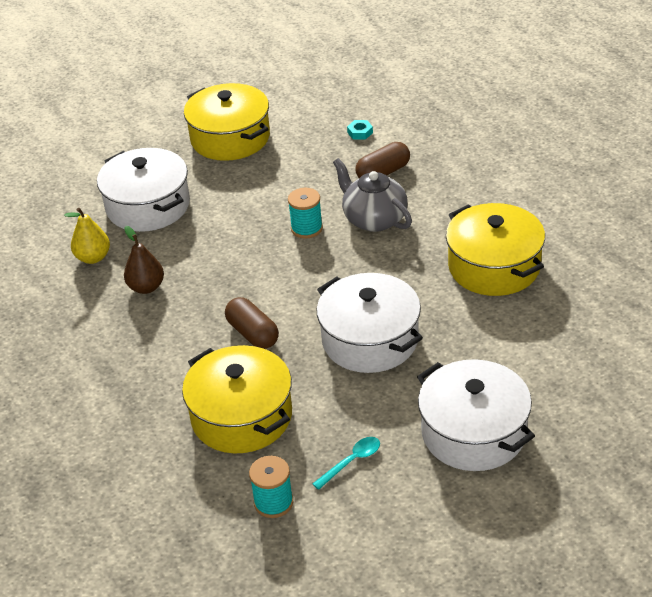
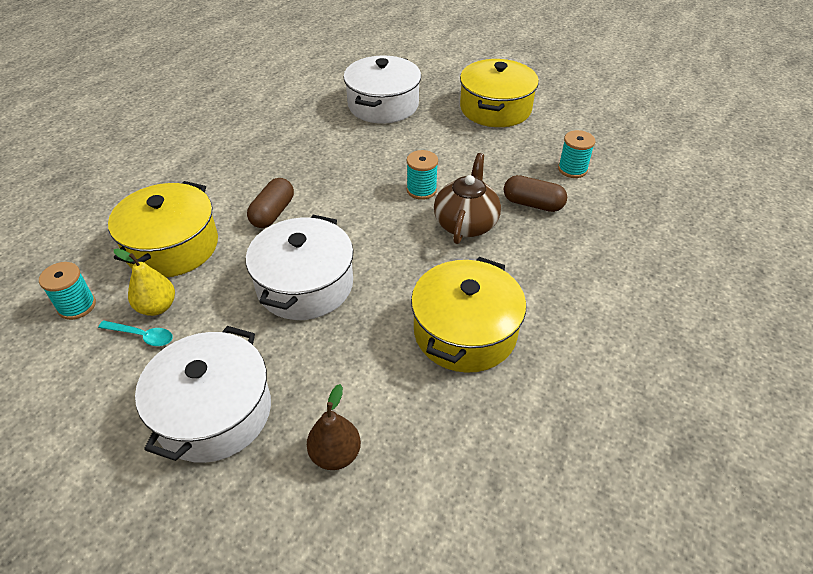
camera: 55 degrees right, 5 degrees up
(93, 258) = (309, 105): yellow pear -> yellow pear (157, 307)
(146, 287) = (293, 140): brown pear -> brown pear (335, 454)
(360, 132) = (572, 169): turquoise nut -> turquoise spool
(374, 219) = (466, 223): grey teapot -> brown teapot

